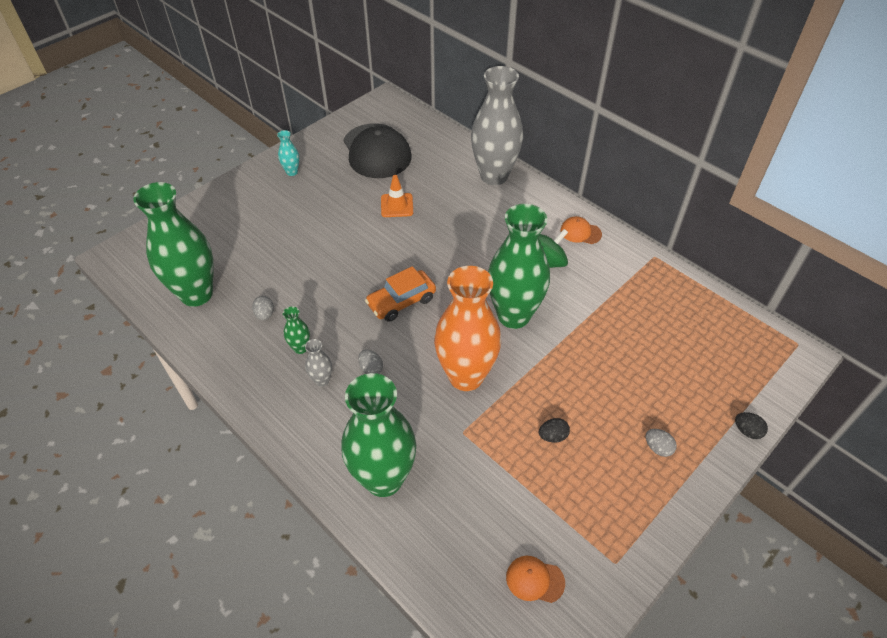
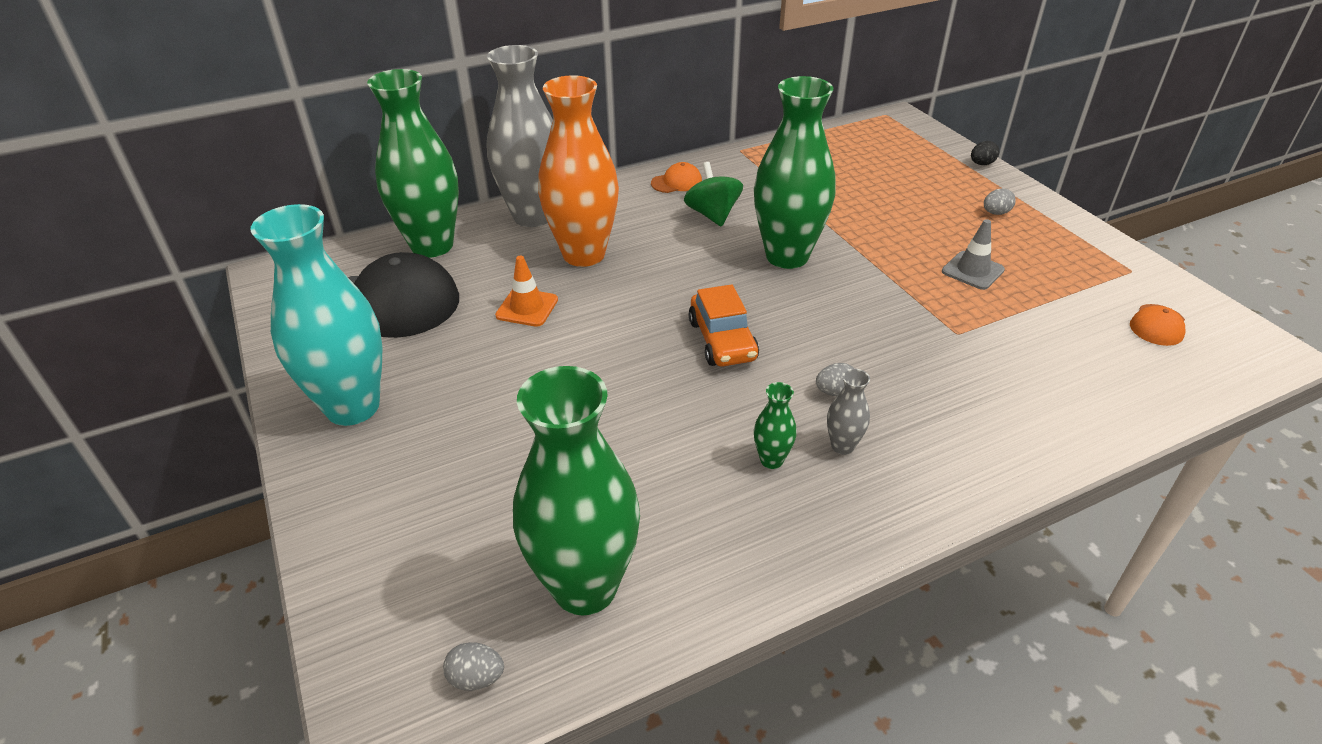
camera: 70 degrees left, 10 degrees down
(265, 314) = (682, 493): grey egg -> grey egg (476, 678)
(292, 172) = (353, 407): turquoise vase -> turquoise vase, size x2.43
(383, 479) = (1023, 414): green vase -> green vase (432, 246)
(466, 376) = (871, 312): orange vase -> orange vase (584, 254)
(552, 436) = (972, 271): black egg -> grey traffic cone
(580, 232) = (676, 182): orange cap -> orange cap turned 150 degrees counterclockwise

